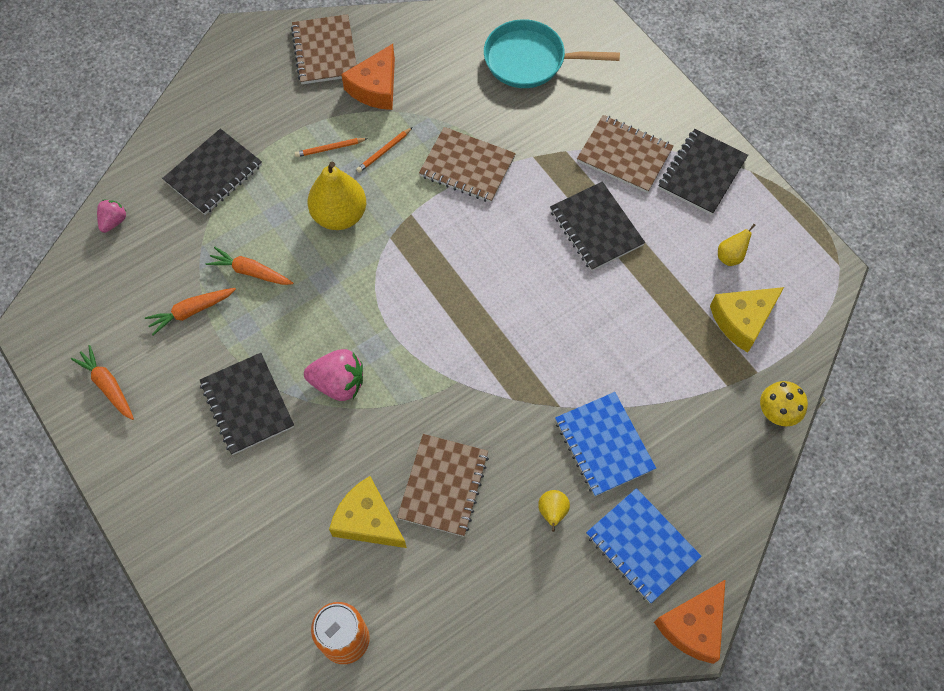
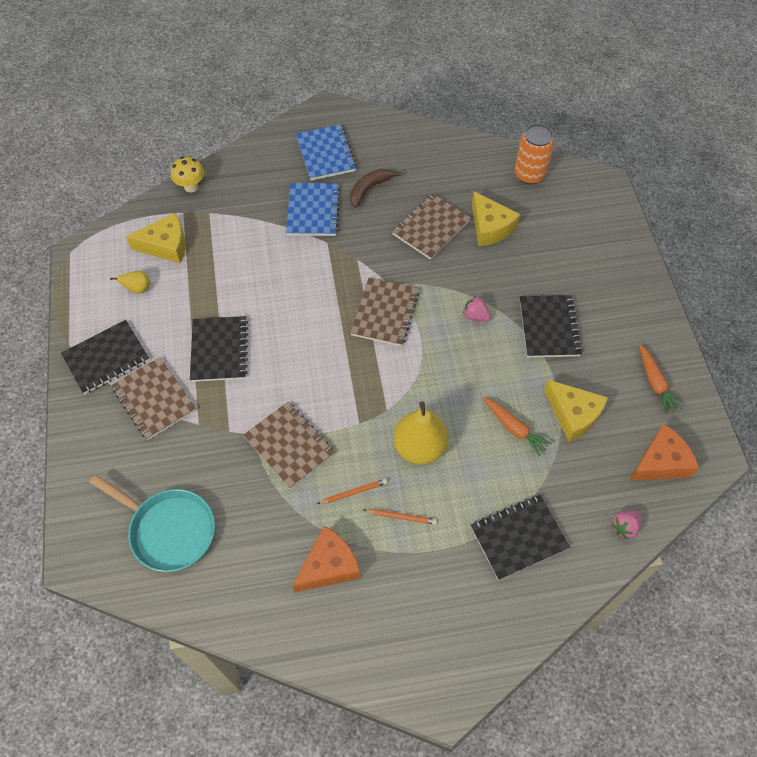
camera: 155 degrees left, 5 degrees down
(191, 311) = (573, 414): orange carrot -> yellow cheese
(325, 51) = (359, 635): brown notebook -> brown notebook (385, 313)
(338, 383) = (475, 316): pink strawberry -> pink strawberry, size x0.59
(552, 512) = (369, 189): yellow pear -> brown banana
(693, 626) = (323, 111): orange cheese -> orange cheese (661, 462)

